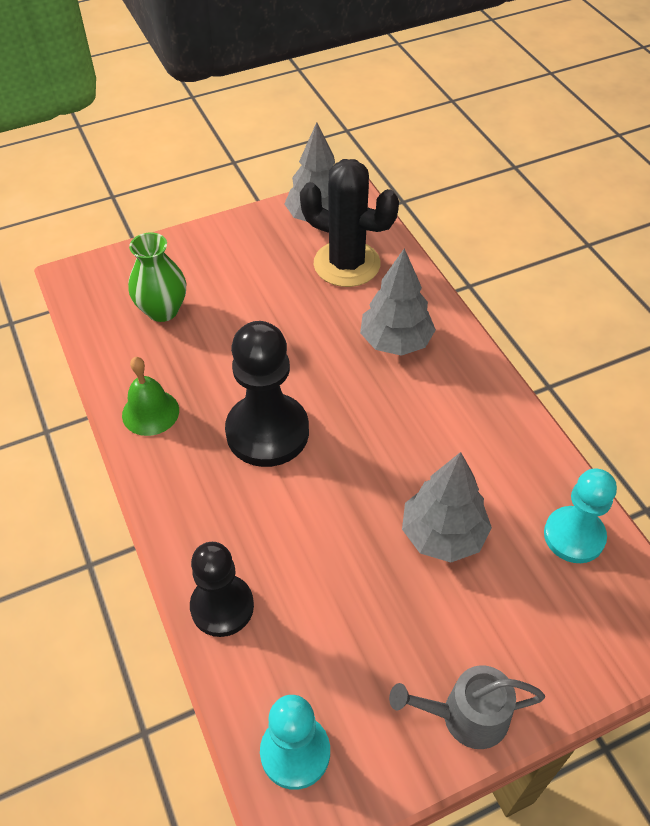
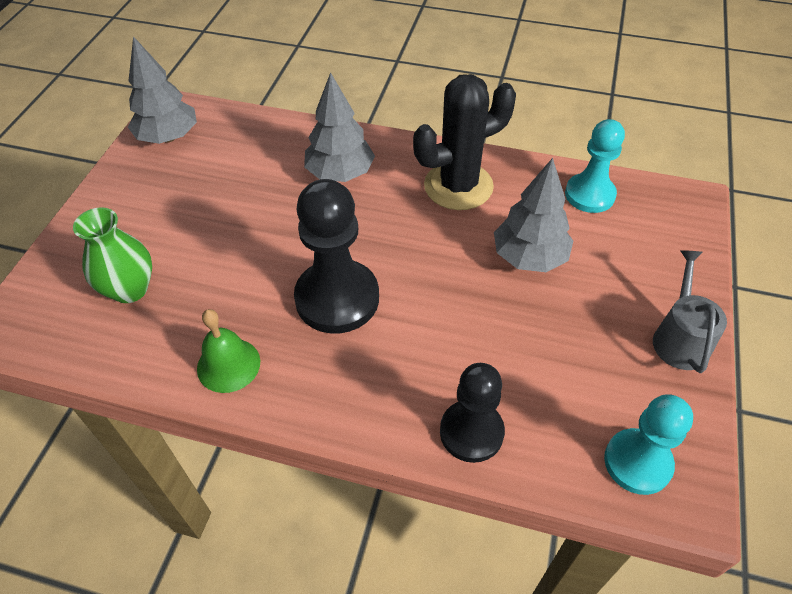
camera: 50 degrees left, 0 degrees up
(347, 264) = (235, 152): black cactus -> black cactus (458, 186)
(467, 716) = (680, 338): grey watering can -> grey watering can turned 150 degrees clockwise

